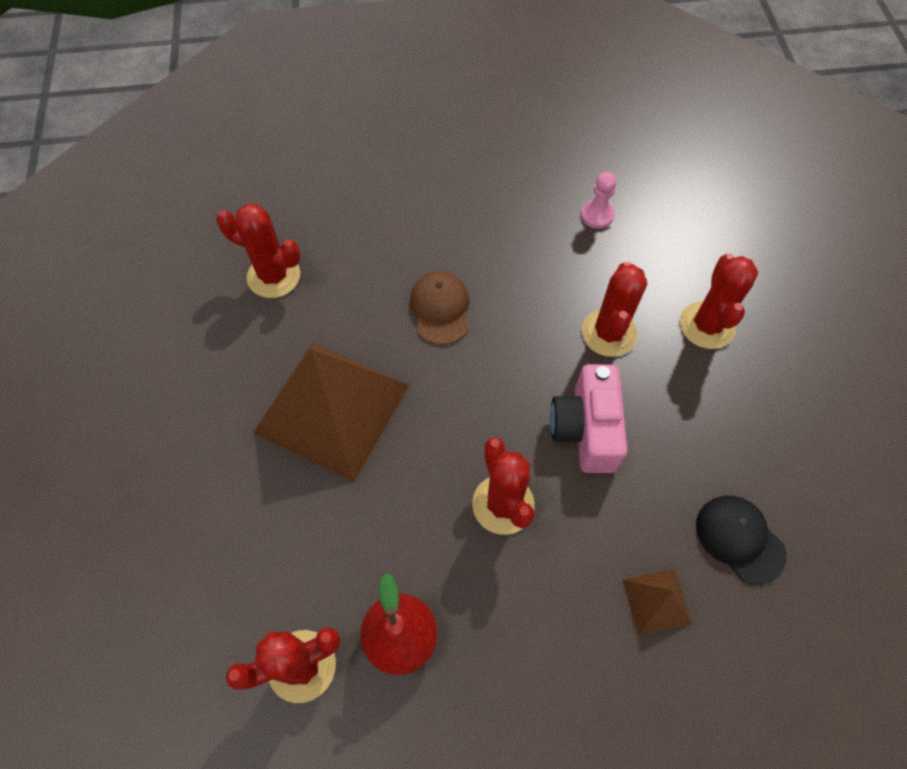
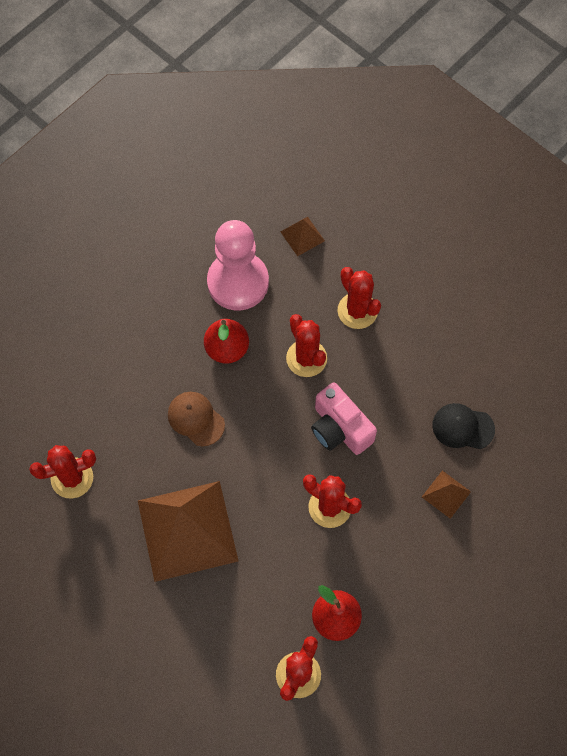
camera: 40 degrees left, 5 degrees up
(531, 267) = (227, 349): none -> red pear
(597, 215) = (238, 282): pink pawn -> pink pawn, size x2.40
(703, 217) = (302, 236): none -> brown pyramid

